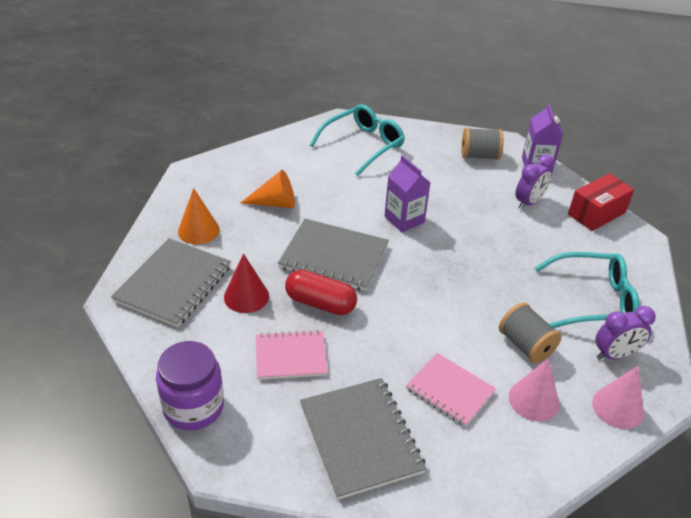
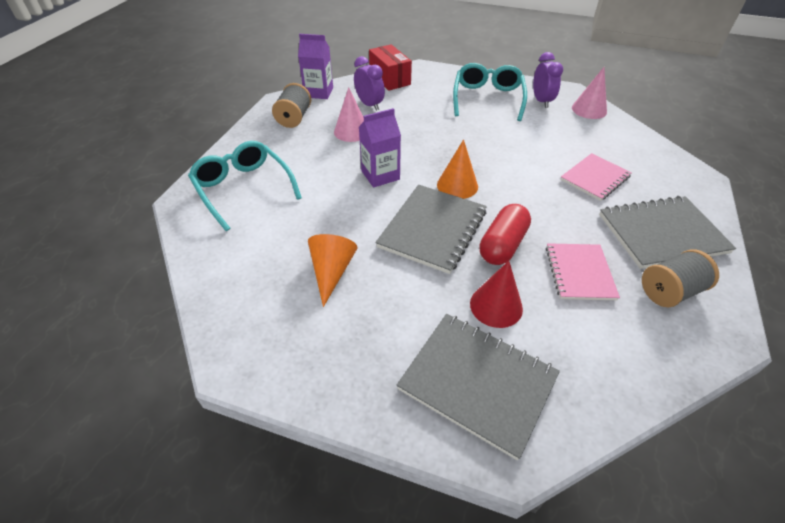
camera: 80 degrees left, 5 degrees up
(193, 407) = (669, 358): purple jar -> none
(198, 230) = (372, 354): orange cone -> orange cone (457, 185)
(525, 345) = (539, 135): grey spool -> grey spool (669, 291)
(533, 400) = (593, 141): pink cone -> pink cone (351, 131)

